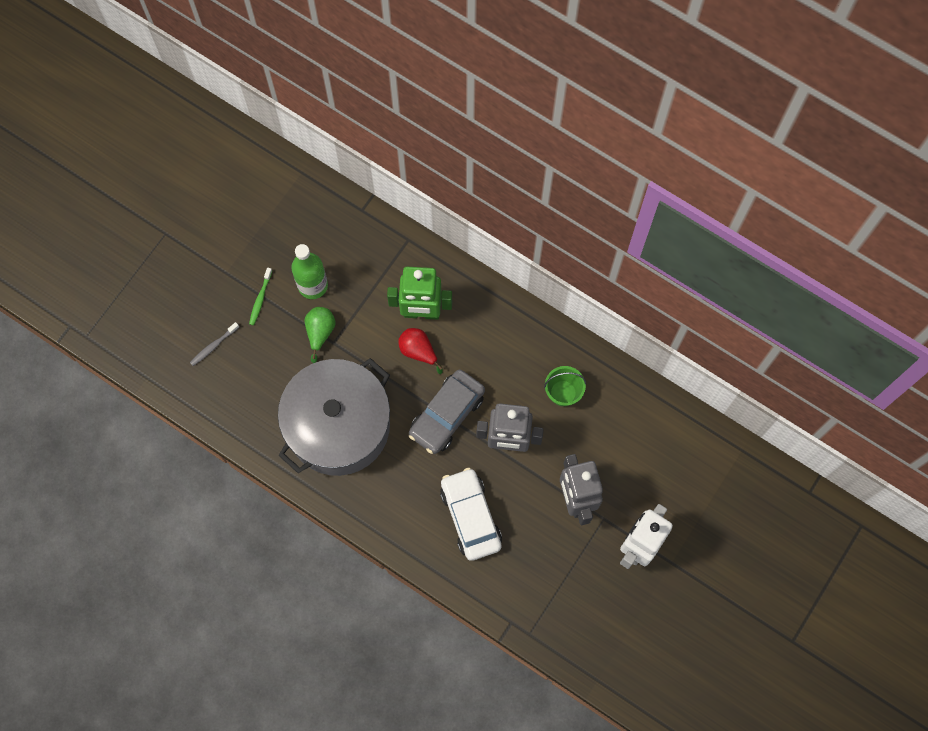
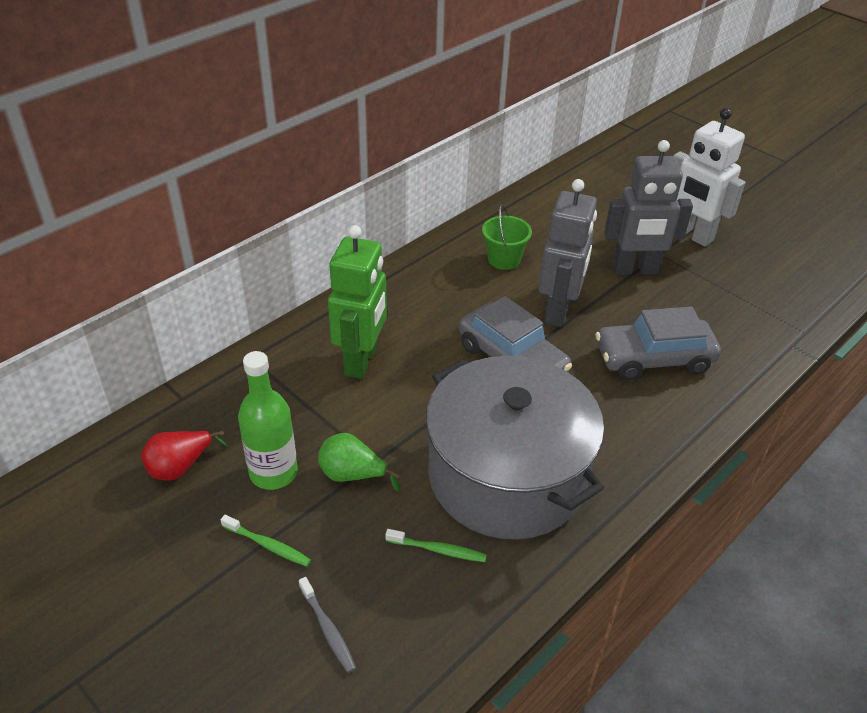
camera: 80 degrees left, 30 degrees down
(275, 394) = (438, 550): none -> green toothbrush
(418, 351) = (415, 372): red pear -> red pear (180, 467)
(470, 516) = (653, 359): white car -> grey car

